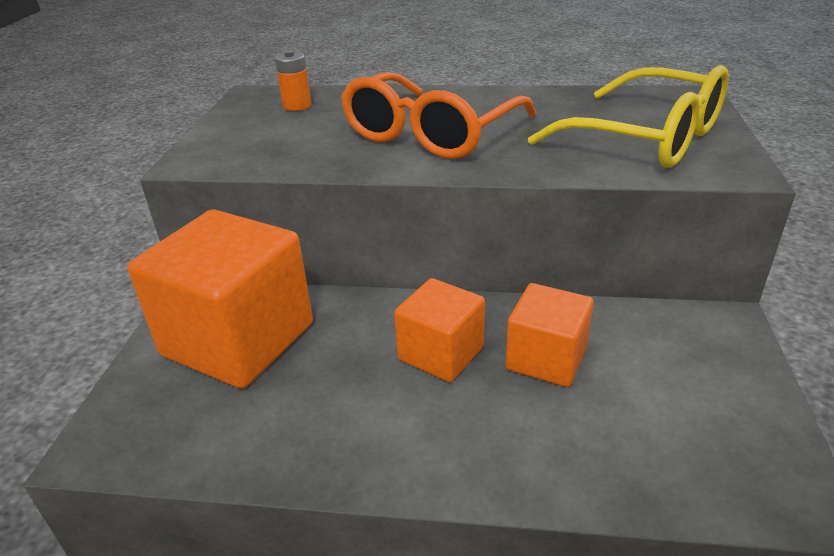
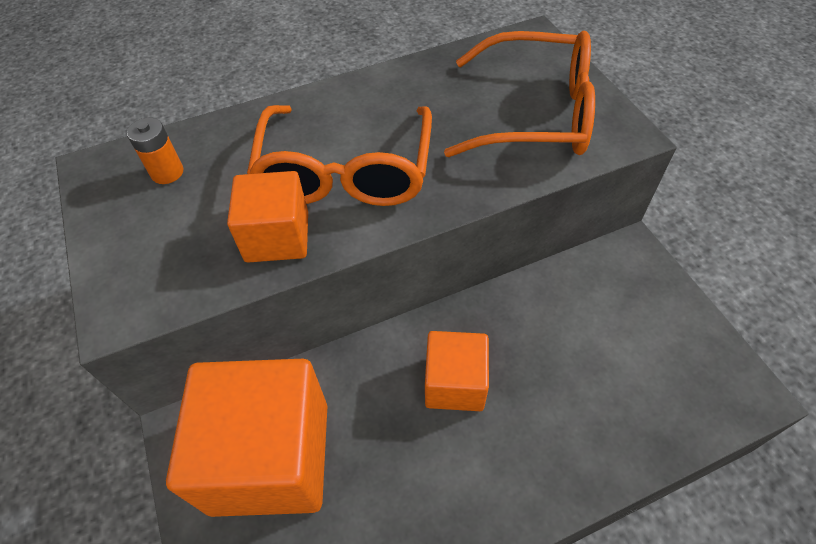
camera: 30 degrees left, 20 degrees up
(546, 358) = (535, 349): orange cube -> orange cube (277, 237)
(647, 138) = (536, 114): yellow glasses -> orange glasses

